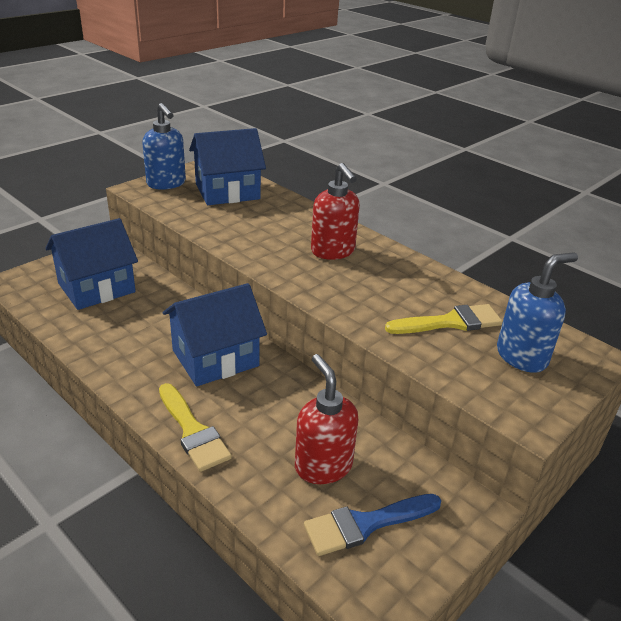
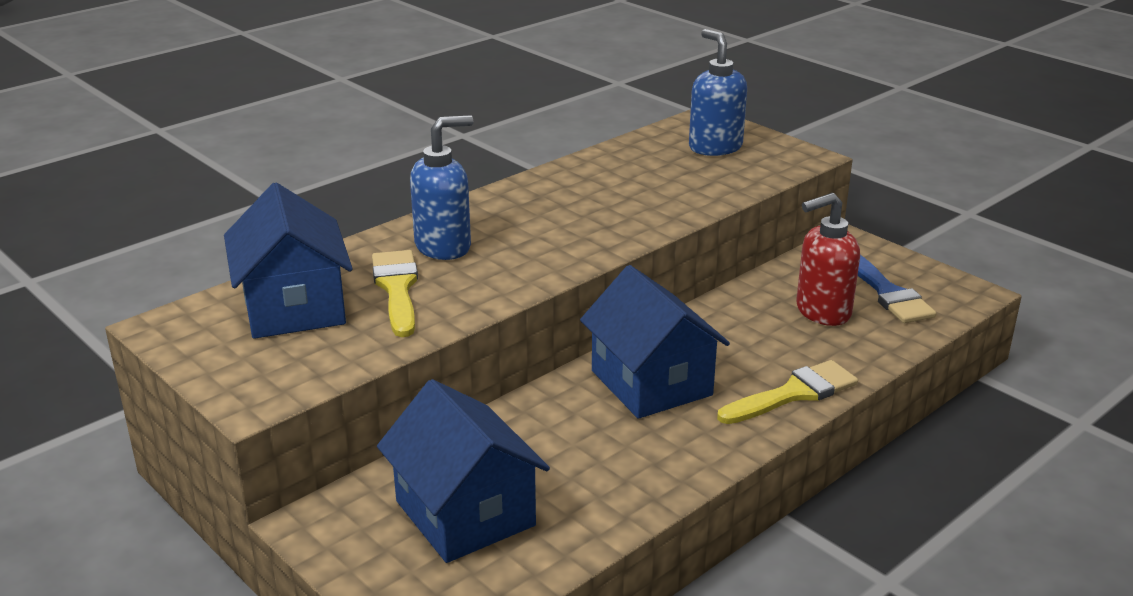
camera: 85 degrees left, 5 degrees down
(166, 184) = (241, 370): blue soap dispenser -> blue soap dispenser (444, 247)
(333, 251) = (507, 227): red soap dispenser -> none
(450, 322) = (662, 173): yellow brush -> yellow brush (397, 288)

